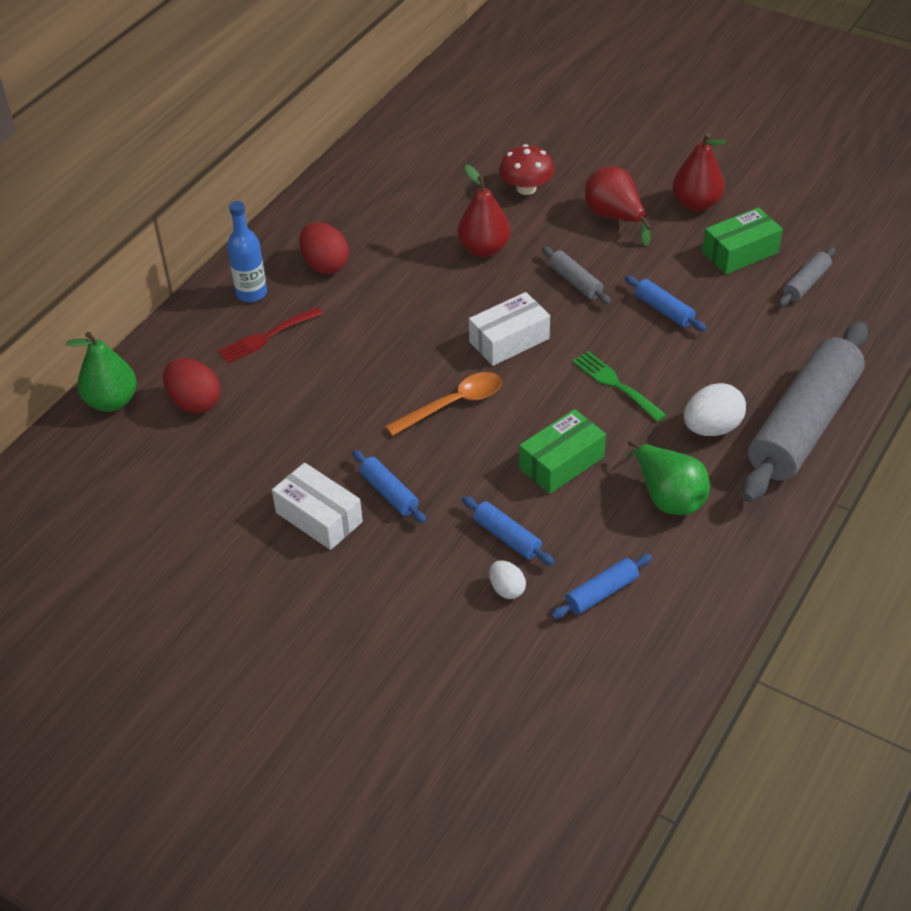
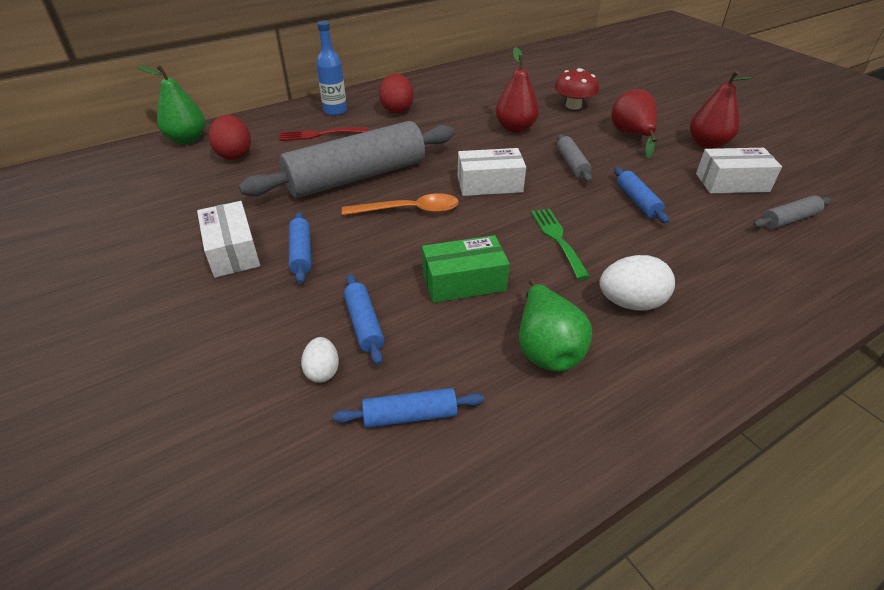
camera: 25 degrees right, 5 degrees down
(740, 252) = (732, 182): green box -> white box
(803, 425) = (735, 334): grey rolling pin -> grey rolling pin (356, 177)

